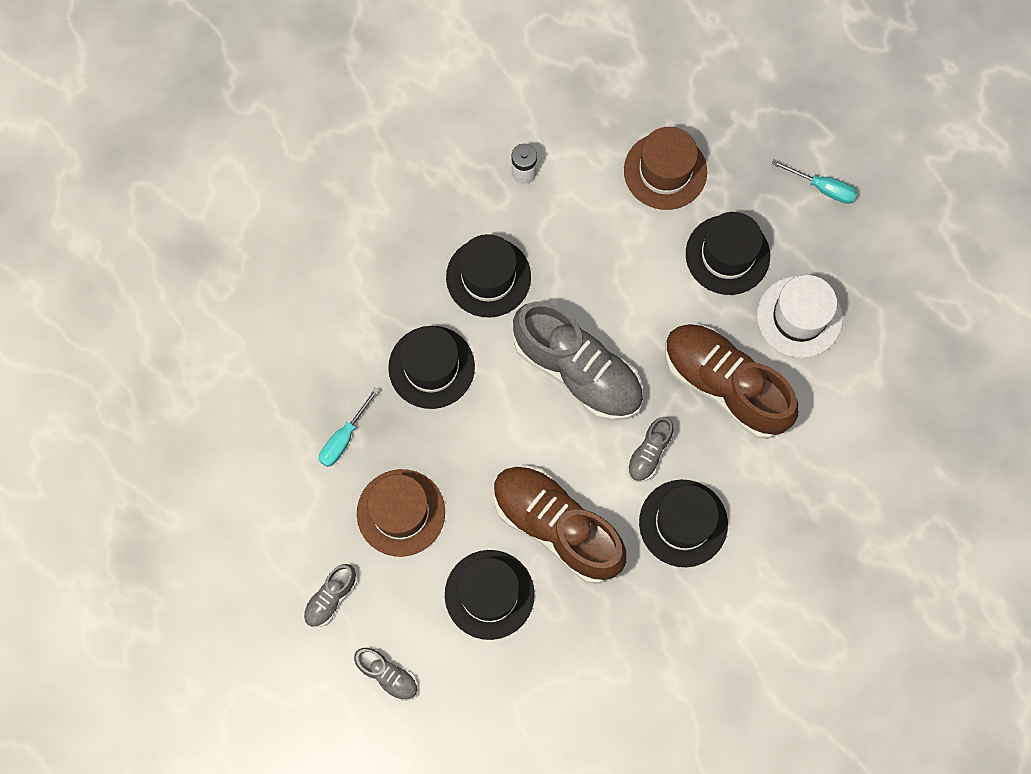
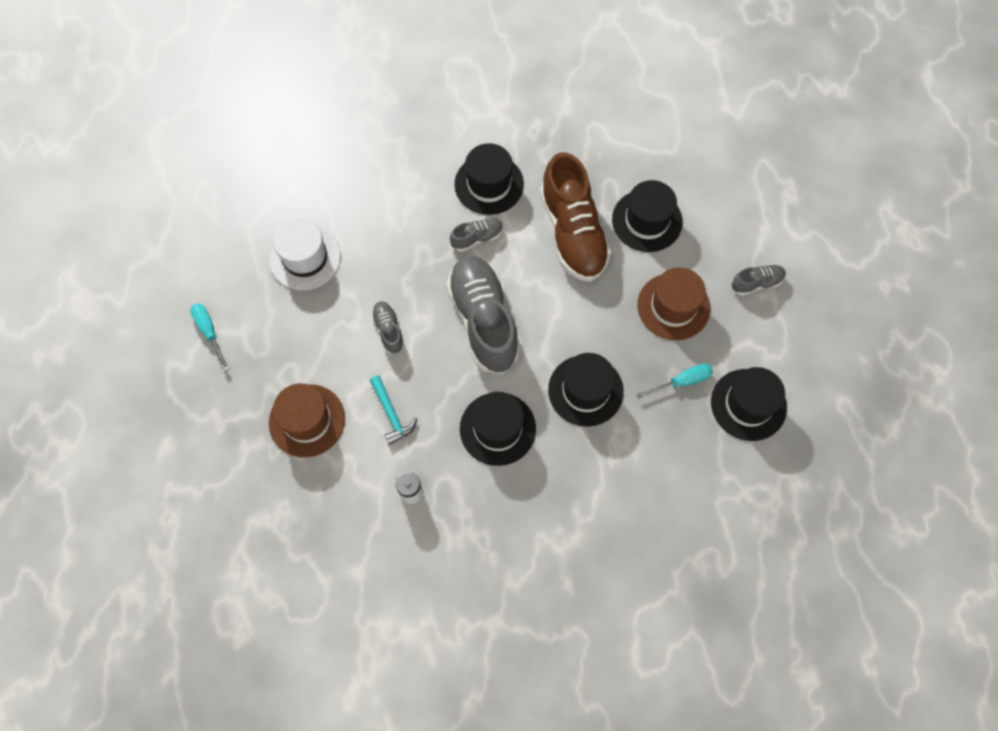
camera: 145 degrees left, 5 degrees down
(387, 675) = (746, 215): grey shoe -> grey shoe (388, 330)
(594, 226) = (391, 414): none -> turquoise hammer
(725, 385) = (392, 247): brown shoe -> none
(727, 255) = (316, 330): black hat -> black hat (748, 404)

